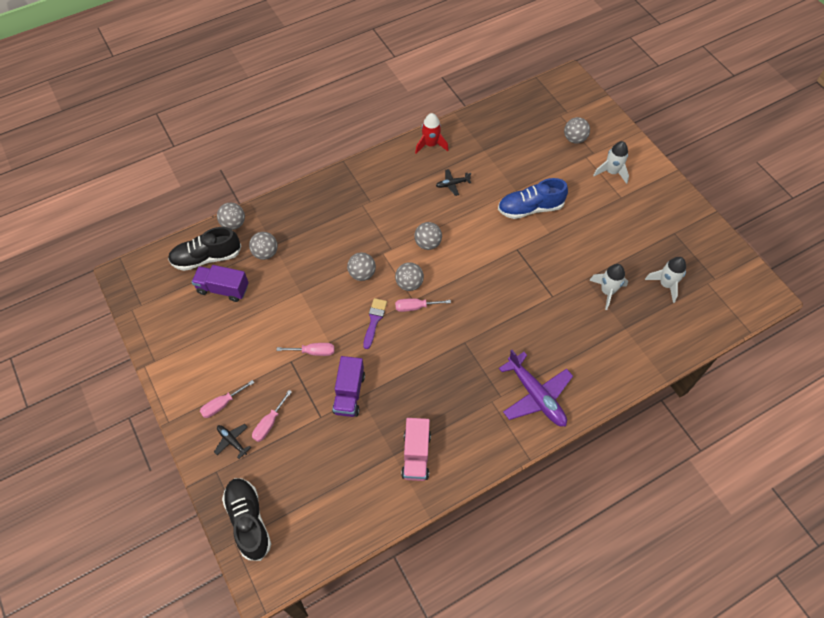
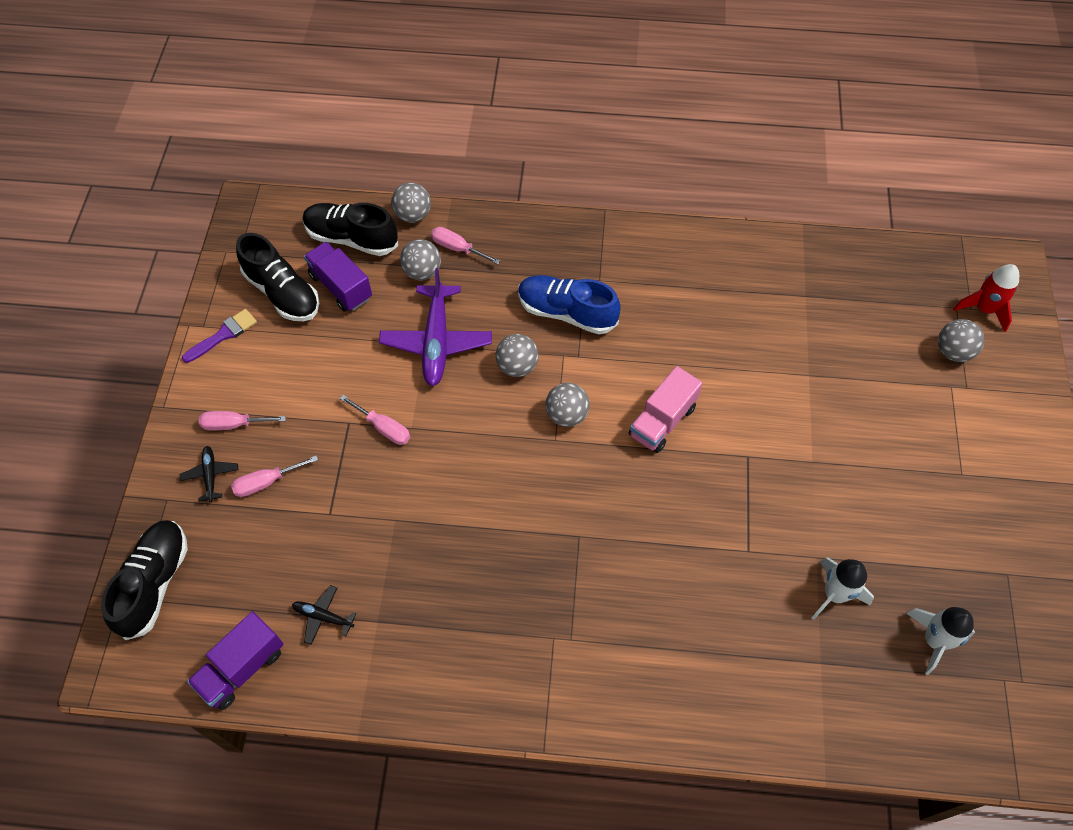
camera: 35 degrees right, 0 degrees up
(189, 313) = (282, 293): none -> black shoe
(349, 393) = (385, 507): purple truck -> purple truck (242, 668)
(374, 320) = (486, 435): purple brush -> purple brush (223, 335)
(415, 307) = (551, 450): pink screwdriver -> pink screwdriver (457, 248)
(416, 455) = (404, 641): pink truck -> pink truck (662, 421)
(427, 243) = (631, 377): grey ball -> none
(430, 144) = (736, 250): red rocket -> red rocket (984, 309)
(452, 184) = (725, 318): black plane -> black plane (323, 617)
(530, 208) = (810, 412): blue shoe -> blue shoe (566, 313)
(536, 396) = (619, 671): purple plane -> purple plane (436, 342)
(611, 172) = (974, 430): white rocket -> none

